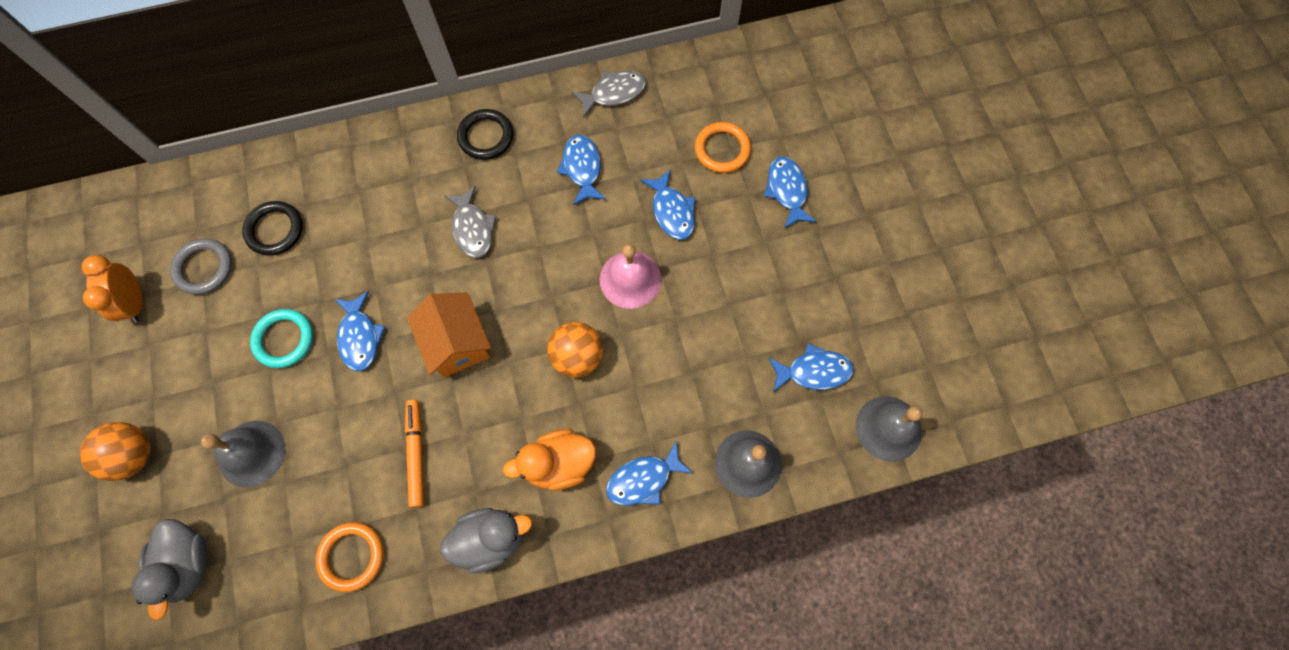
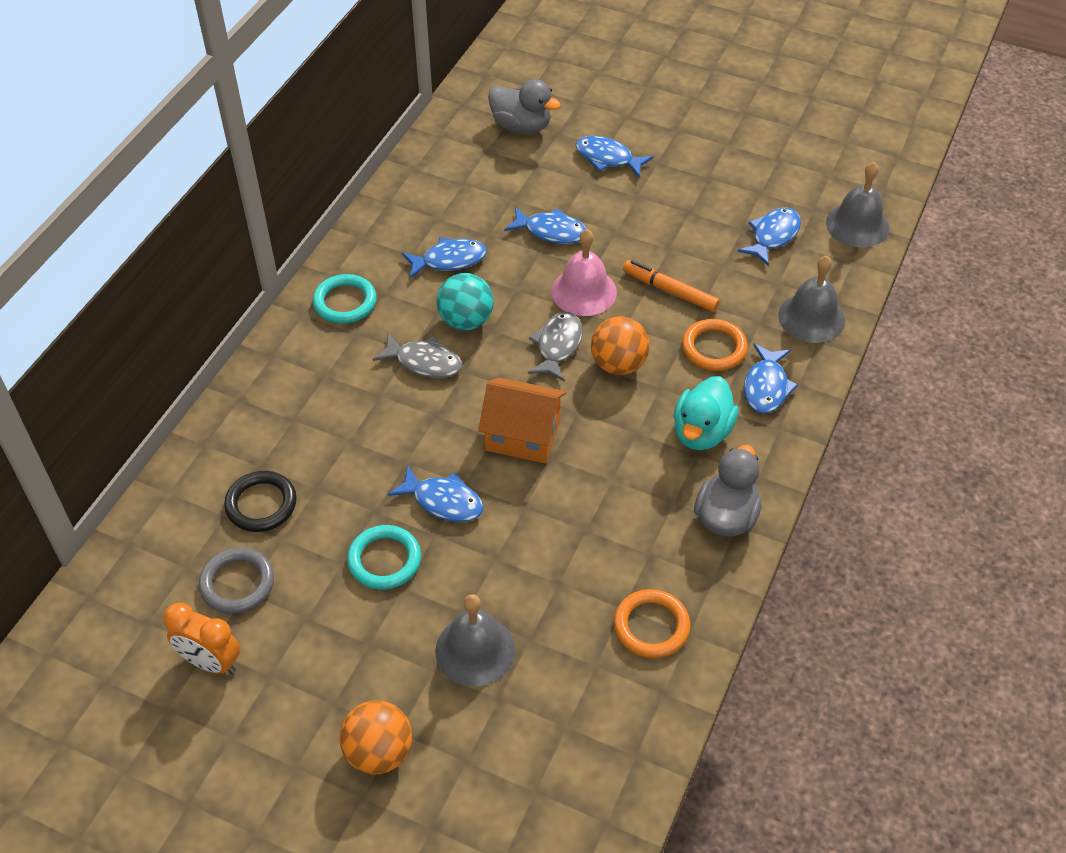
camera: 50 degrees left, 20 degrees down
(188, 564) = (538, 765): grey duck -> grey duck (521, 126)
(416, 454) = (599, 524): orange marker -> orange marker (670, 291)
(486, 136) = (345, 302): black ring -> turquoise ring
(533, 224) = (466, 321): none -> turquoise ball
(558, 464) = (701, 432): orange duck -> turquoise duck
(582, 168) = (449, 260): blue fish -> blue fish turned 135 degrees clockwise
(614, 93) = (403, 201): grey fish -> grey fish (557, 346)
(722, 149) = (530, 171): orange ring -> orange ring (714, 348)

